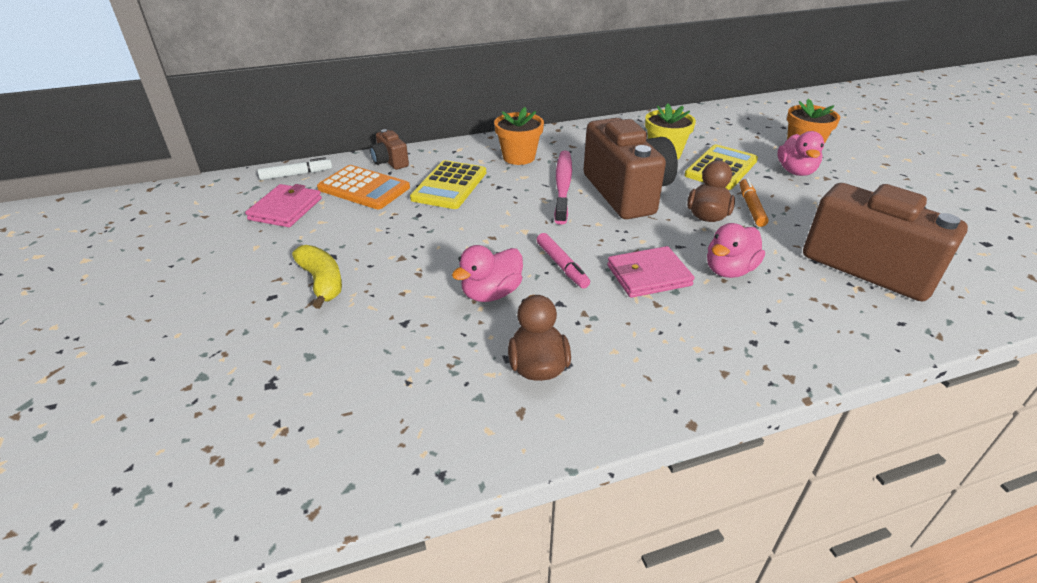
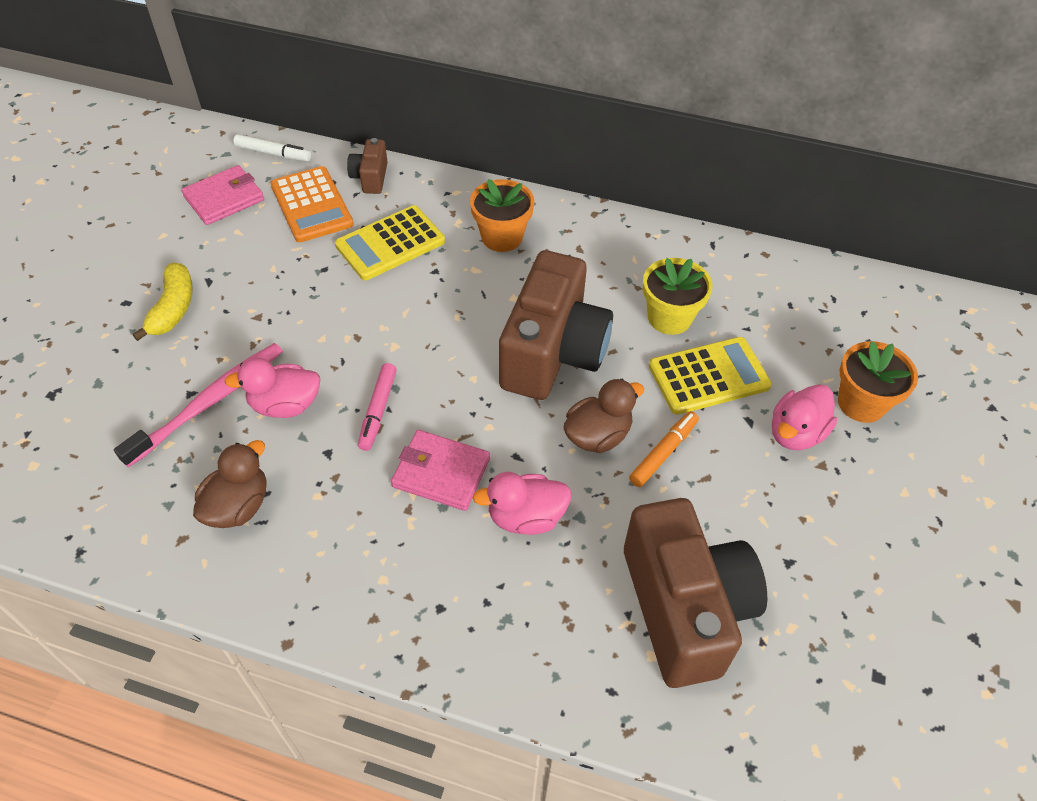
camera: 35 degrees right, 15 degrees up
(563, 186) = (499, 305): pink toothbrush -> pink toothbrush (210, 402)

